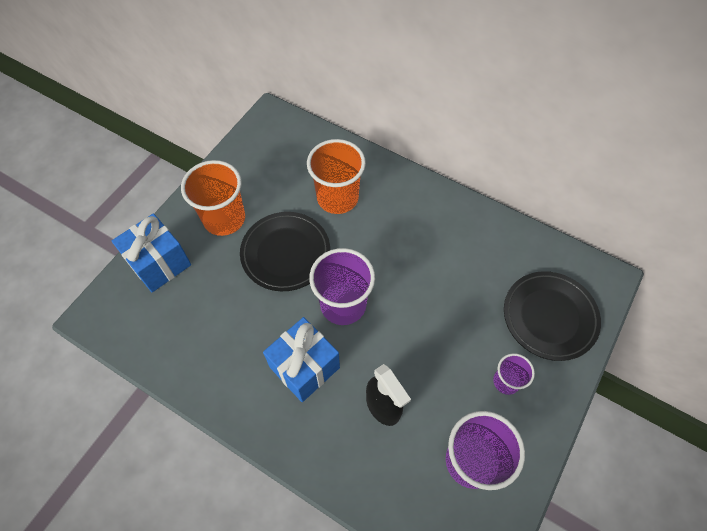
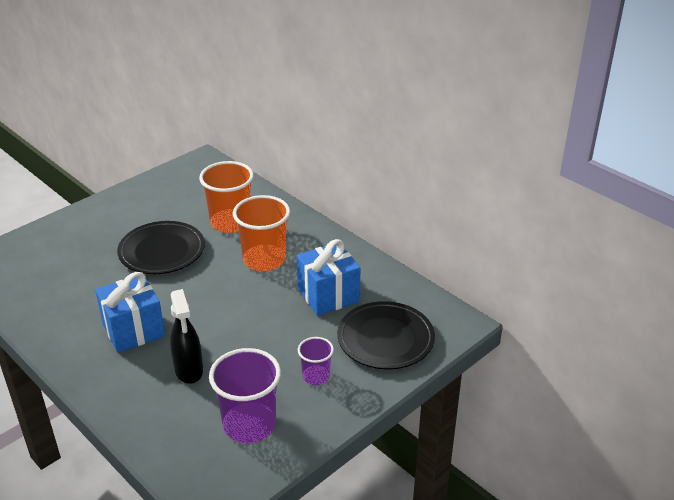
camera: 15 degrees right, 25 degrees down
(159, 263) = (48, 239): blue gift -> blue gift (328, 295)
(224, 219) = (121, 220): orange cup -> orange cup (264, 260)
(343, 304) = (193, 295): purple cup -> none

